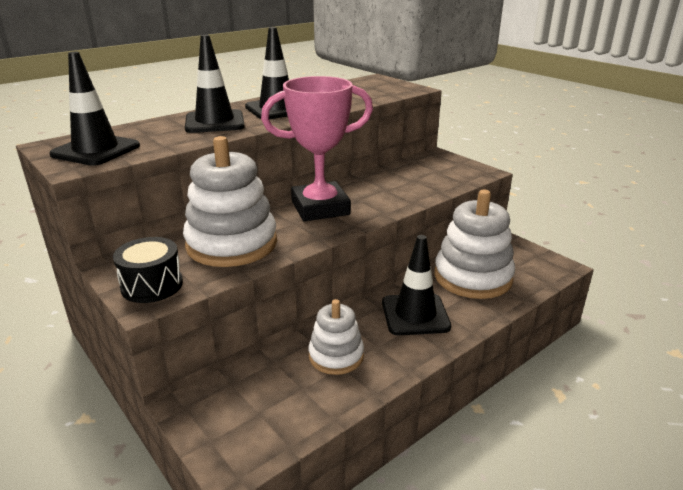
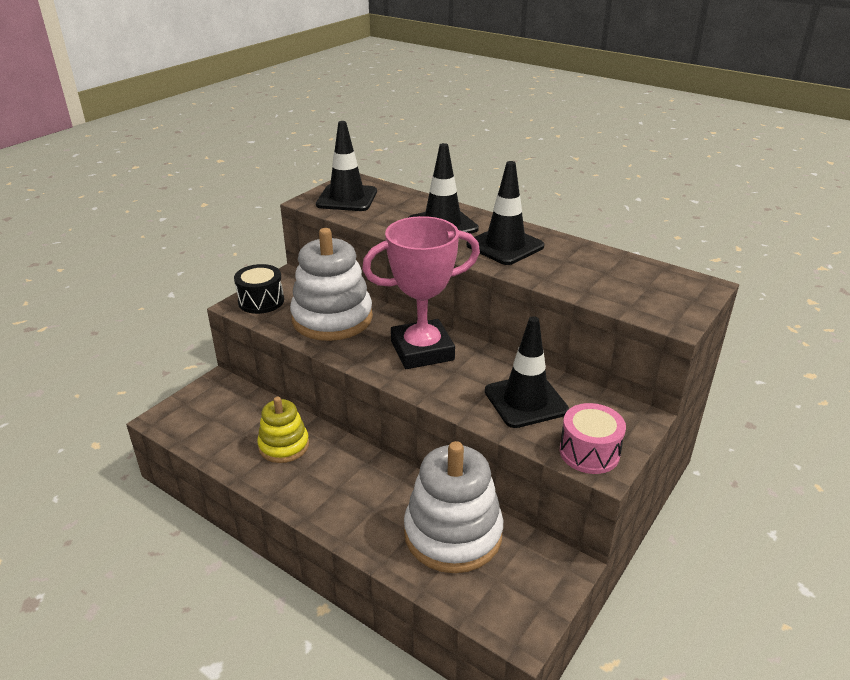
camera: 75 degrees right, 5 degrees up
(320, 208) = (422, 350): pink trophy -> pink trophy turned 75 degrees counterclockwise
(336, 356) = (284, 446): white stacking toy -> yellow stacking toy
(415, 314) = (360, 490): black traffic cone -> black traffic cone (525, 401)
(468, 173) = (589, 452): none -> pink drum

